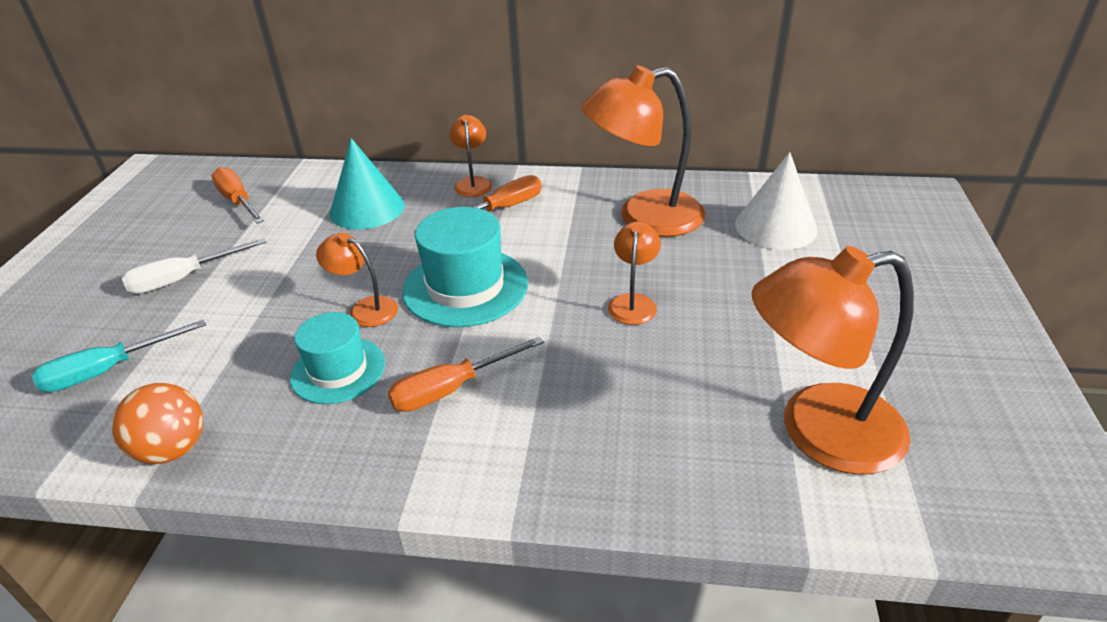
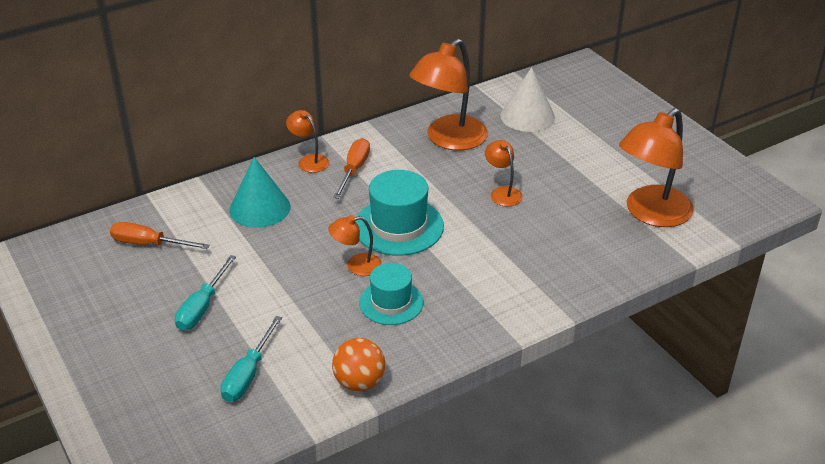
camera: 40 degrees left, 0 degrees up
(183, 279) = (202, 307): white screwdriver -> turquoise screwdriver
(451, 389) = (466, 280): orange screwdriver -> none

